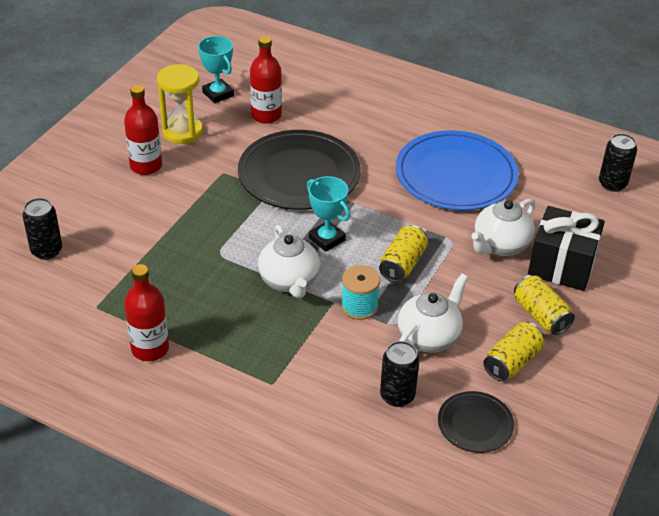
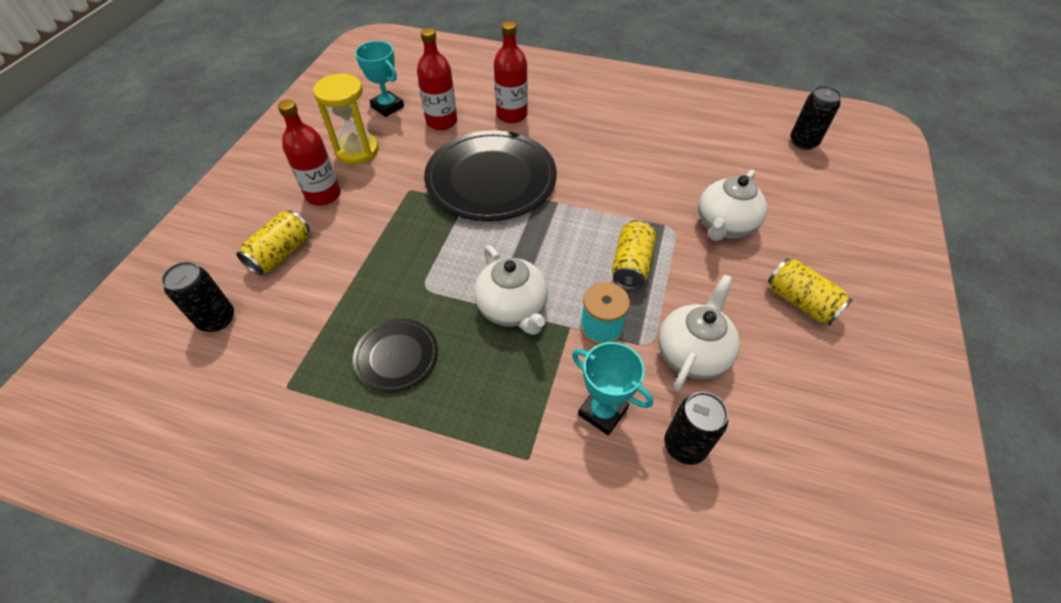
camera: 10 degrees left, 10 degrees up
(150, 348) = (363, 436): red bottle -> red bottle (512, 115)
(327, 239) = (540, 249): turquoise trophy -> turquoise trophy (602, 411)
(456, 175) = (650, 155): blue plate -> none
(475, 424) = (791, 468): black plate -> black plate (396, 356)
(512, 362) = (796, 369): yellow can -> yellow can (281, 253)
(561, 265) = (795, 238): black gift -> none

